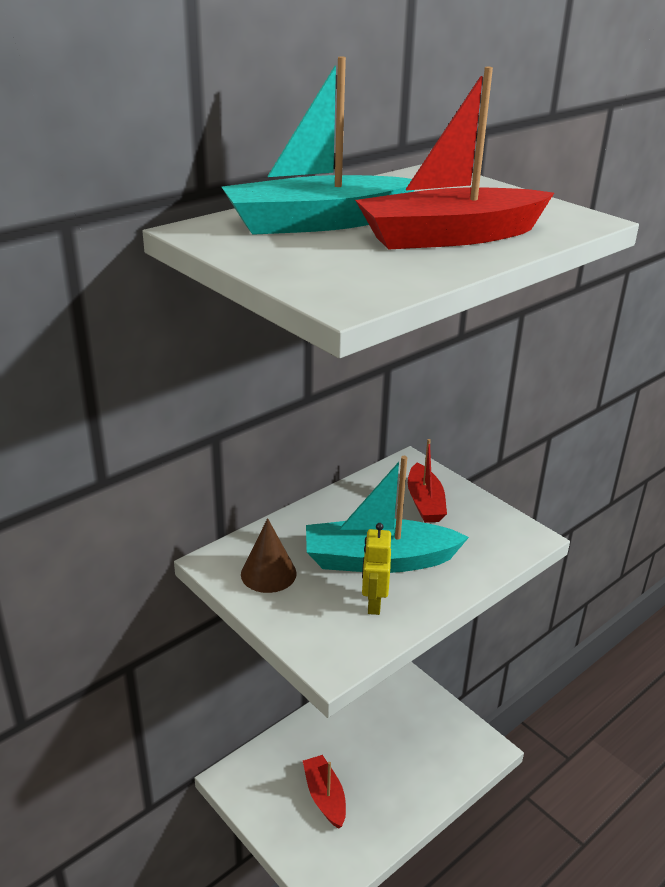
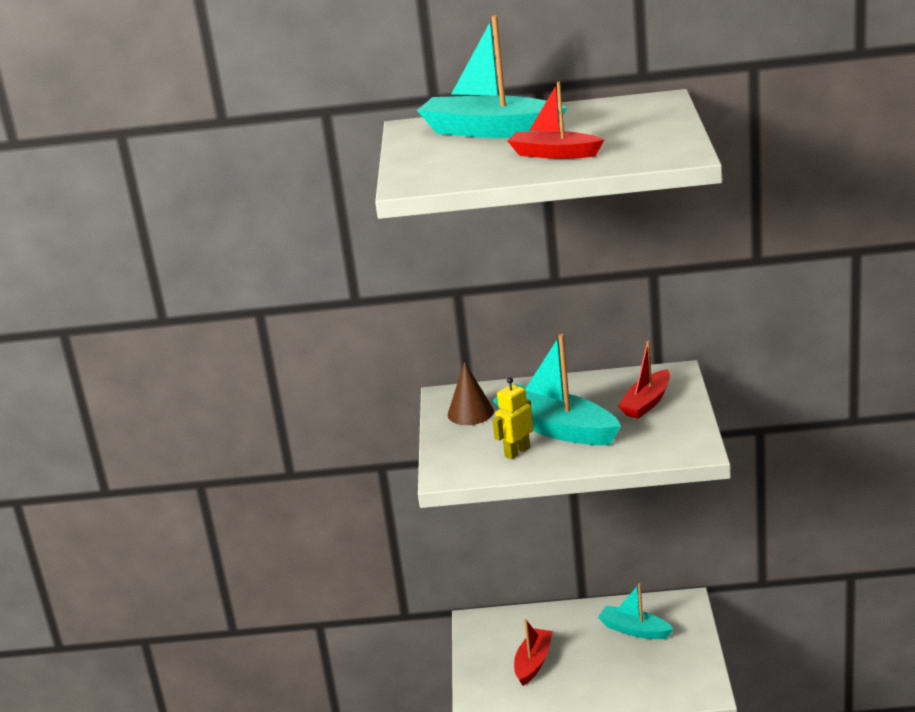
camera: 45 degrees right, 5 degrees down
(378, 716) = (634, 630): none -> turquoise boat
(450, 237) = (554, 154): red boat -> red boat, size x0.61

